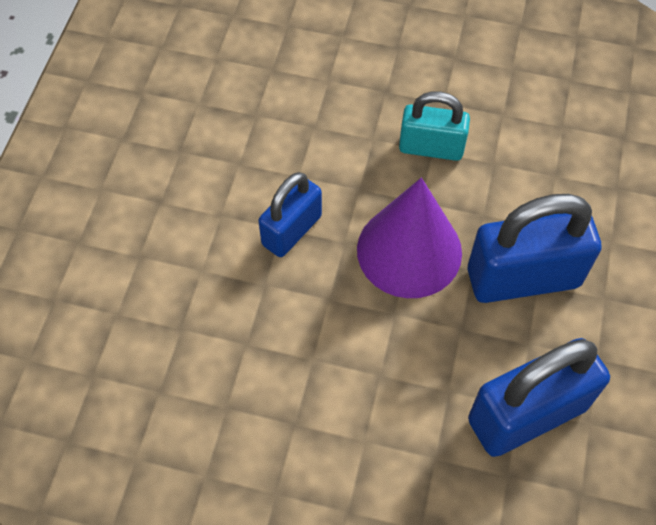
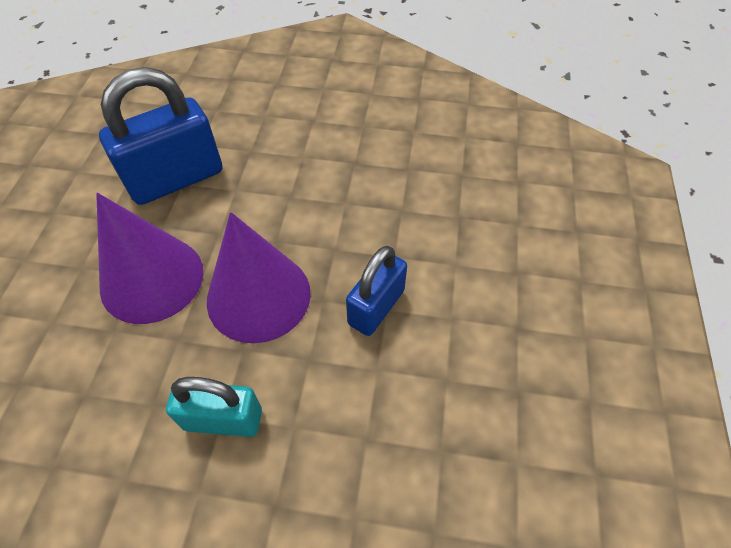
camera: 175 degrees right, 5 degrees down
(523, 278) = (152, 279): blue padlock -> purple cone

